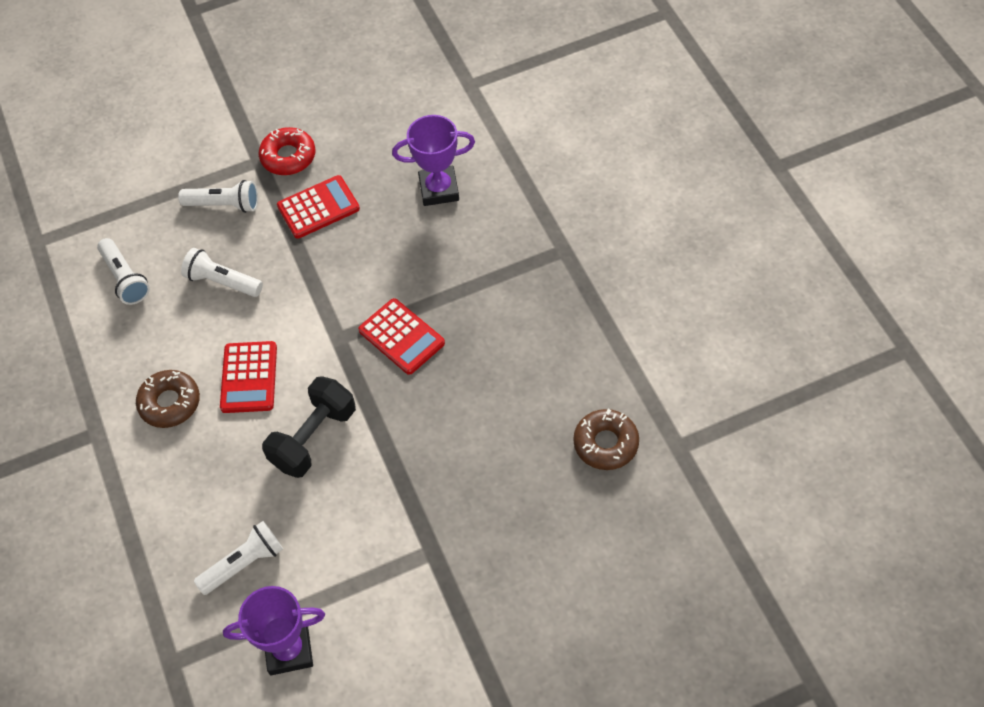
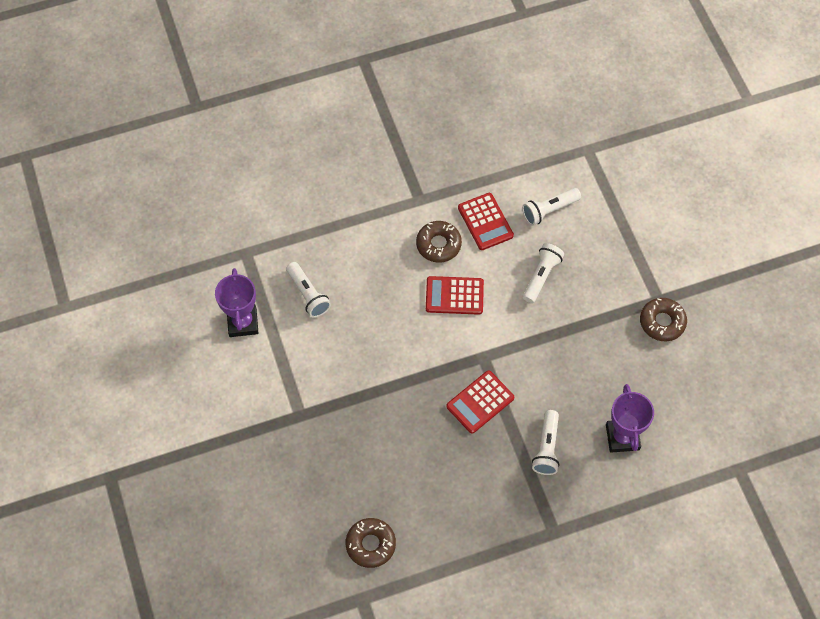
camera: 90 degrees right, 5 degrees up
(224, 204) = (615, 276): white flashlight -> white flashlight (547, 448)
(288, 157) = (662, 322): red donut -> brown donut
(313, 438) = (399, 339): black dumbbell -> none
(318, 208) = (608, 344): red calculator -> red calculator (485, 222)

